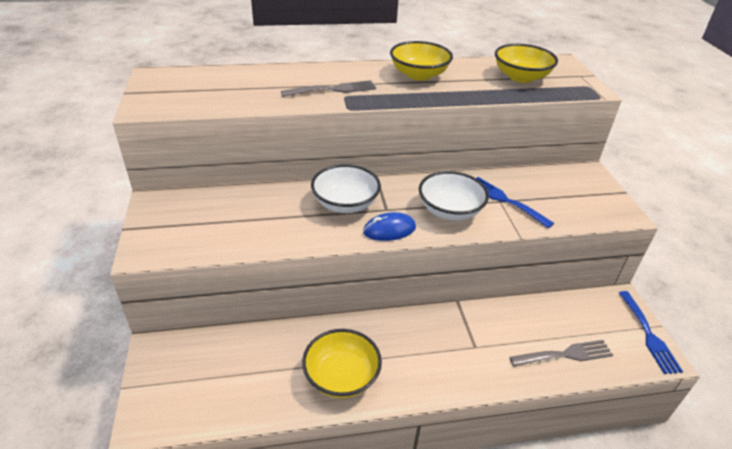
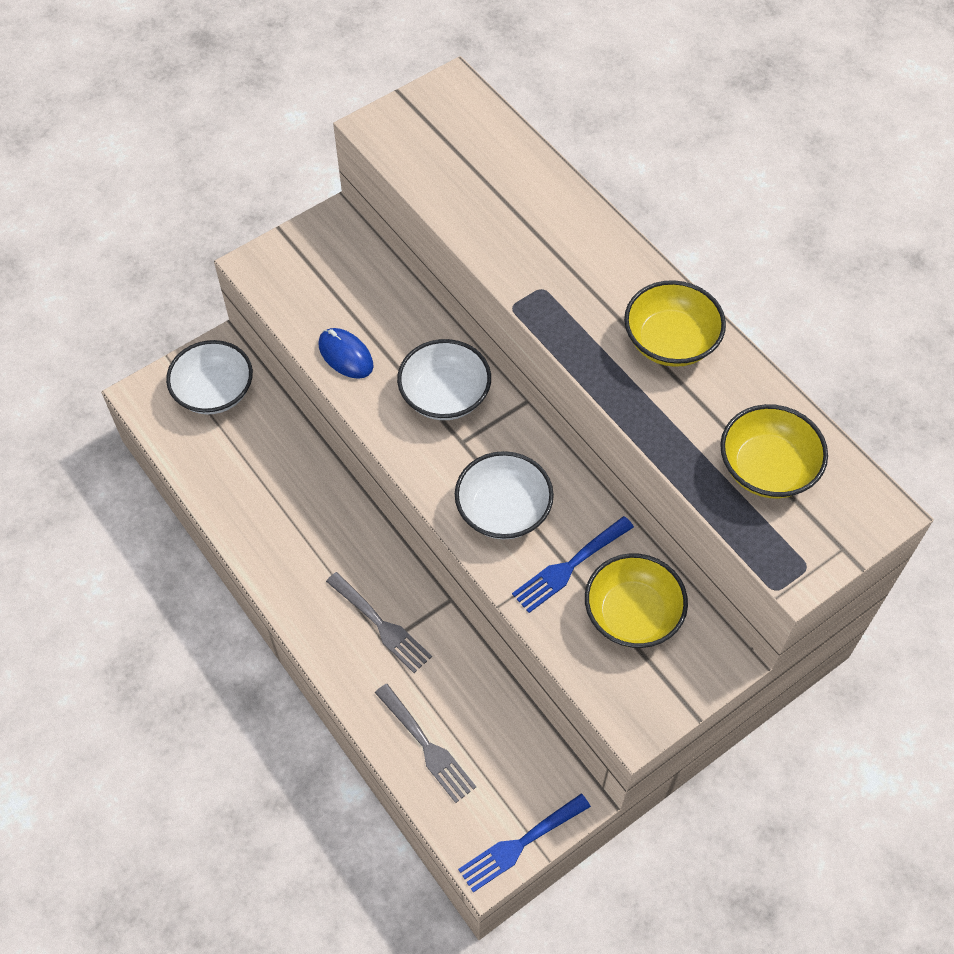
camera: 65 degrees right, 20 degrees up
(189, 367) = (214, 392): none -> white bowl
(333, 89) = (550, 269): grey fork -> grey fork (381, 625)
(341, 376) = (272, 528): yellow bowl -> yellow bowl (632, 614)
(389, 230) = (424, 461): blue mouse -> blue mouse (345, 355)
(505, 200) = (569, 567): blue fork -> blue fork turned 150 degrees counterclockwise

